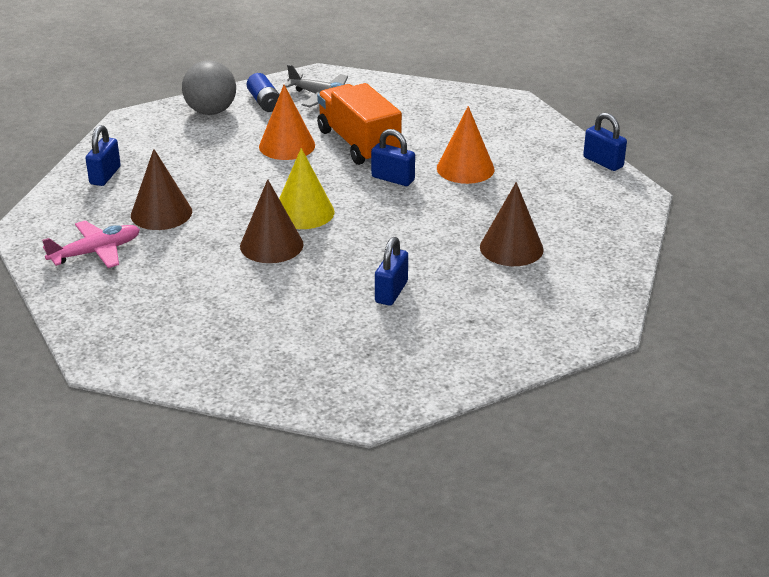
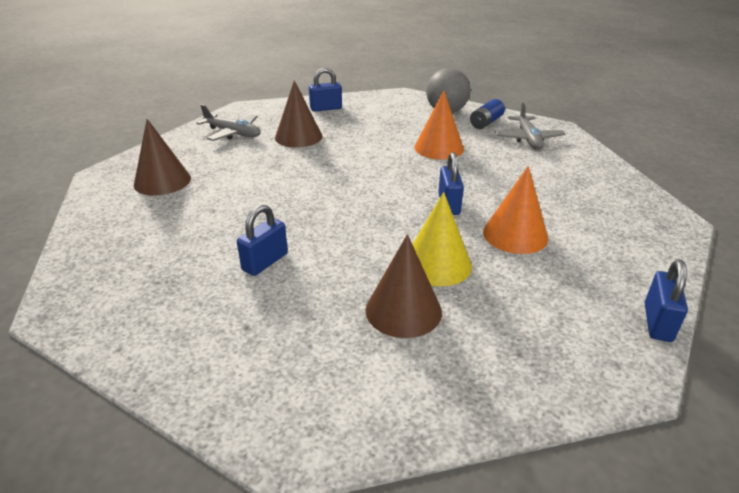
camera: 60 degrees right, 0 degrees up
(96, 252) = (233, 133): pink plane -> grey plane
(271, 245) = (293, 186): brown cone -> brown cone (162, 181)
(303, 212) = (352, 183): yellow cone -> yellow cone (437, 264)
(358, 144) = (482, 173): orange truck -> none
(391, 292) = (265, 262): blue padlock -> blue padlock turned 45 degrees counterclockwise

